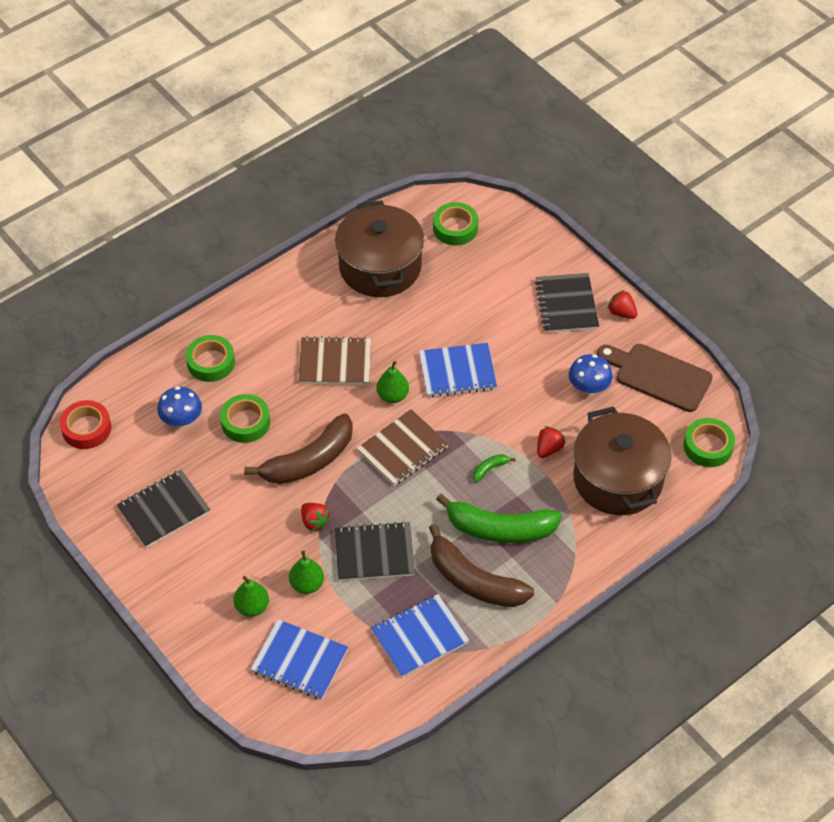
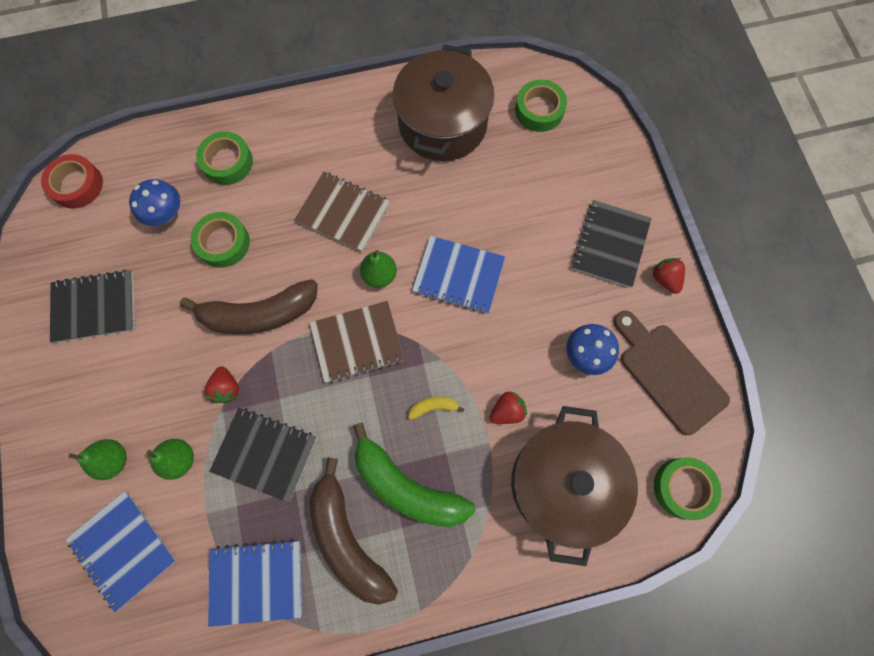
camera: 25 degrees right, 20 degrees up
(490, 469) = (433, 407): green banana -> yellow banana

